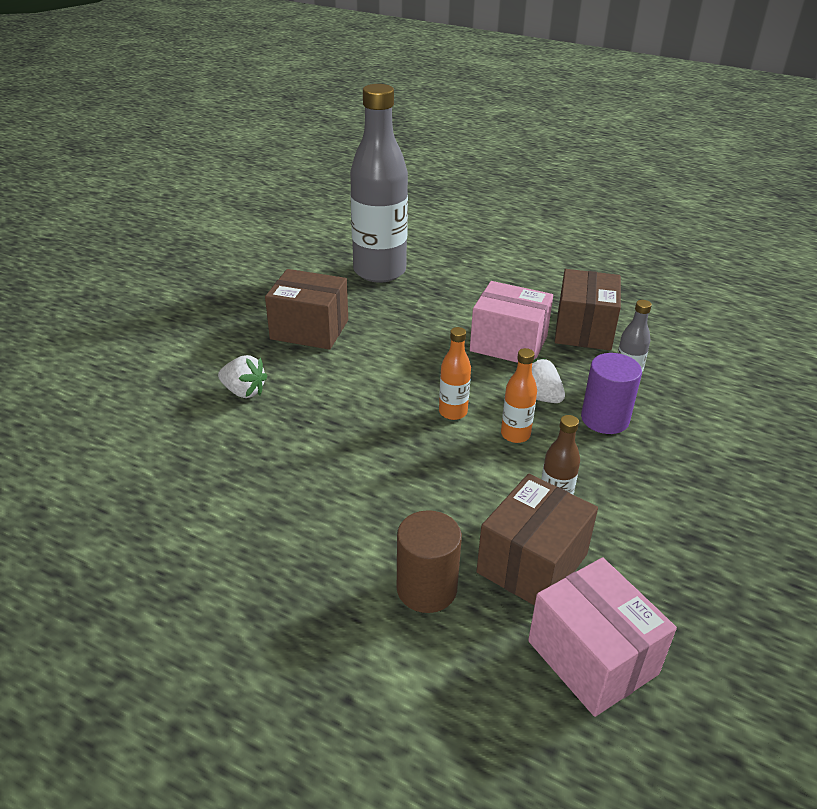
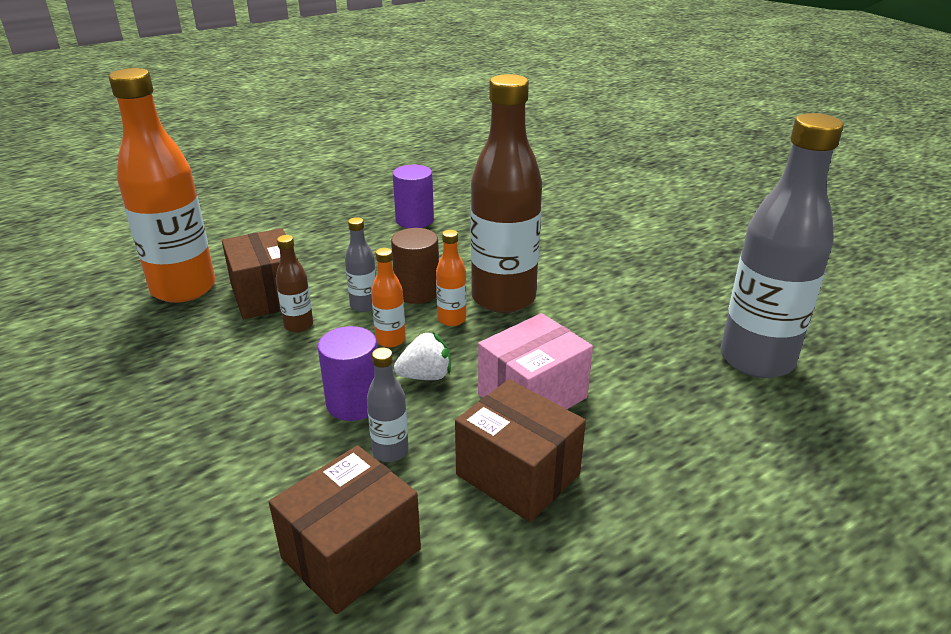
camera: 120 degrees right, 5 degrees down
(244, 391) = (564, 239): white strawberry -> none
(263, 525) = (414, 220): none -> purple cylinder
(309, 329) = (643, 285): brown box -> brown box (351, 553)
(393, 395) = (503, 298): none -> brown bottle
(426, 588) = (301, 254): brown cylinder -> brown cylinder (417, 292)
(481, 476) = (364, 305): none -> grey bottle
(592, 657) = (183, 288): pink box -> orange bottle

